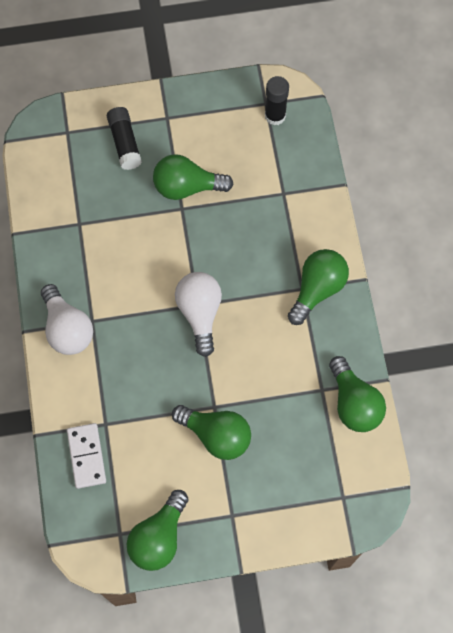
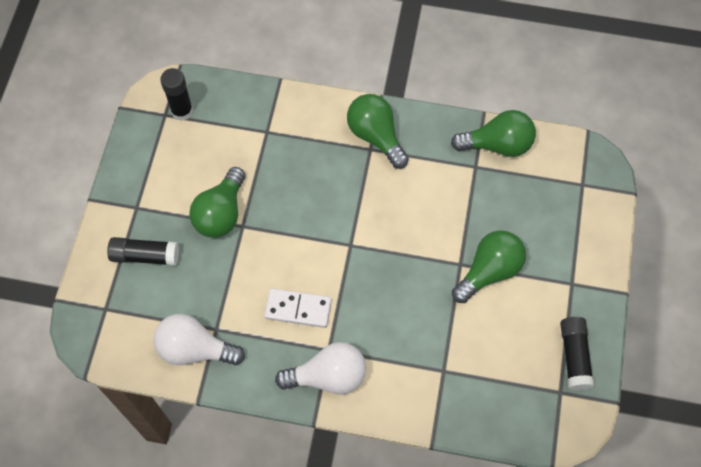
camera: 70 degrees left, 5 degrees down
(86, 456) = (471, 399): white domino -> white domino (298, 309)
(159, 537) = (574, 356): green light bulb -> black glue stick
(200, 313) = (360, 245): white light bulb -> white light bulb (195, 349)

